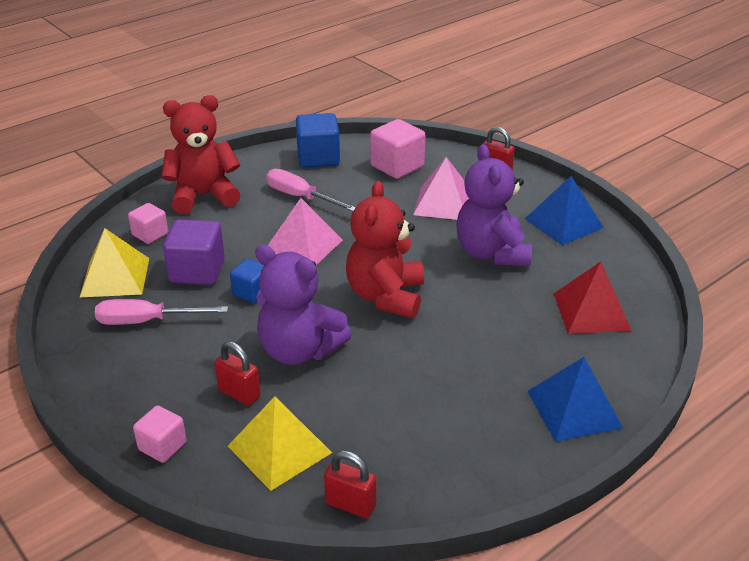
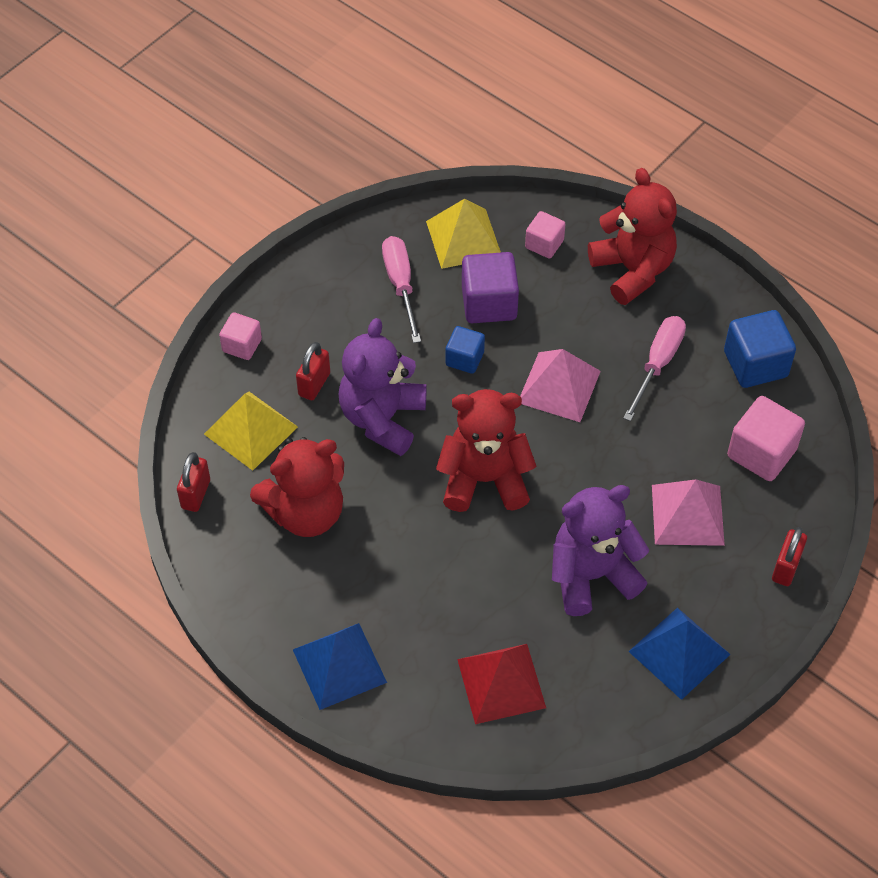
camera: 80 degrees right, 20 degrees up
(395, 415) = (305, 512): none -> red teddy bear

